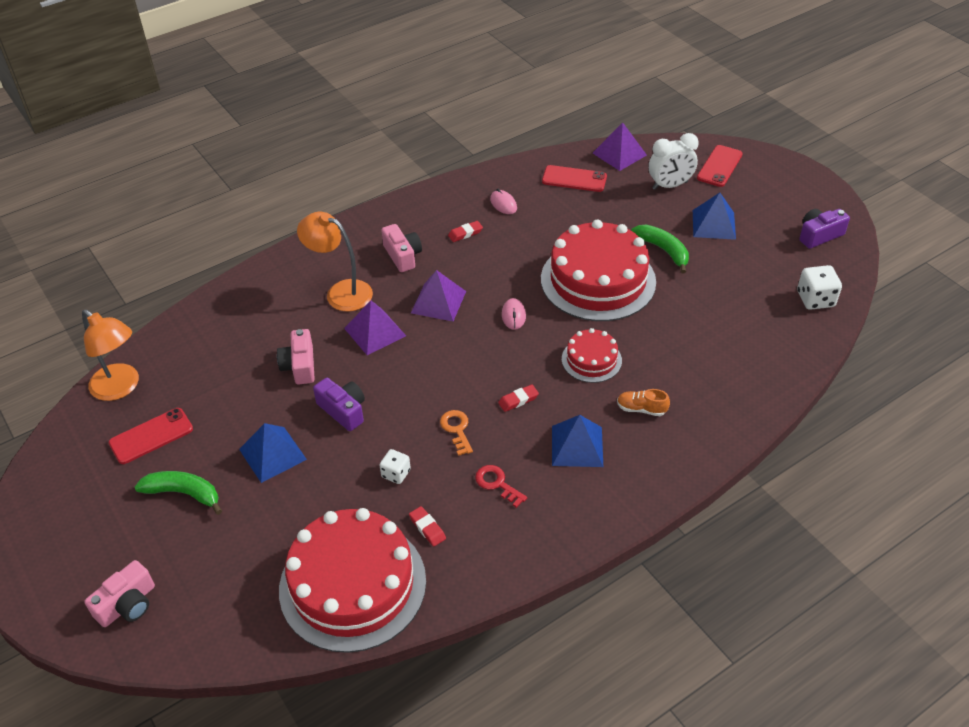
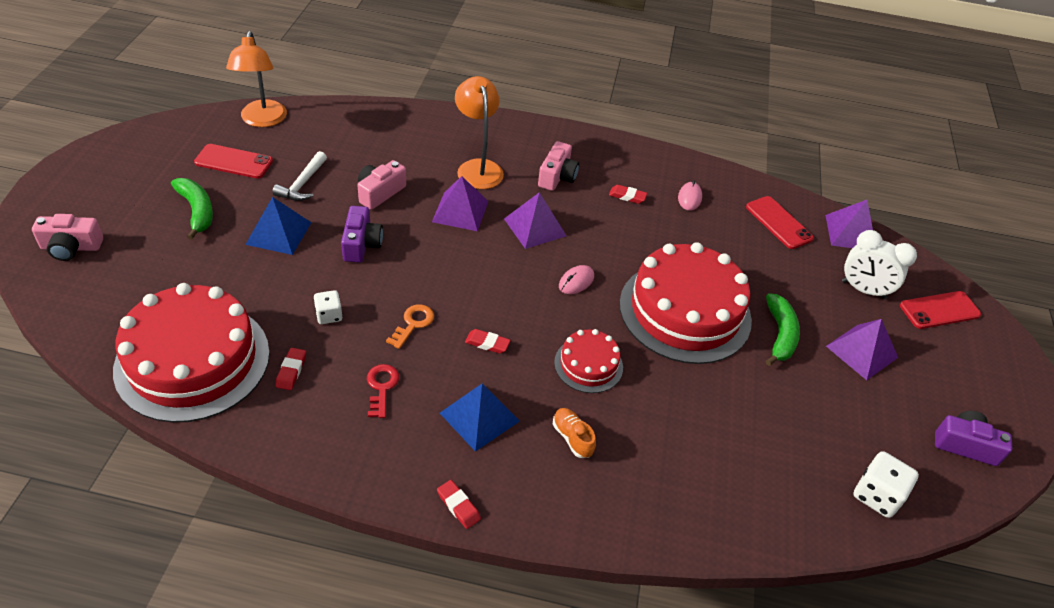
camera: 40 degrees right, 0 degrees up
(232, 407) = (302, 184): none -> white hammer
(638, 504) = (458, 506): none -> red eraser
(714, 224) = (862, 351): blue pyramid -> purple pyramid

